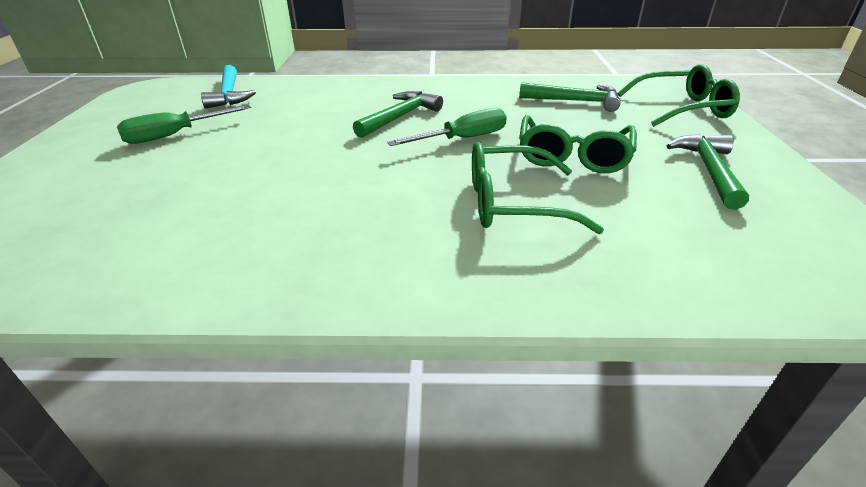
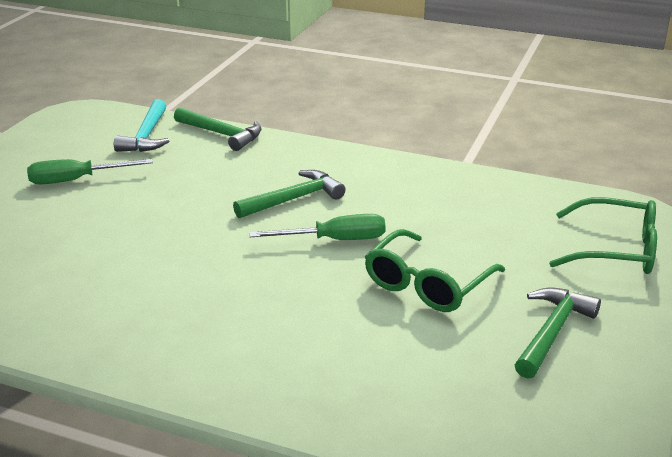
camera: 20 degrees right, 5 degrees down
(512, 203) = (322, 321): green glasses -> none
(575, 101) = (499, 215): green hammer -> green hammer (222, 134)

